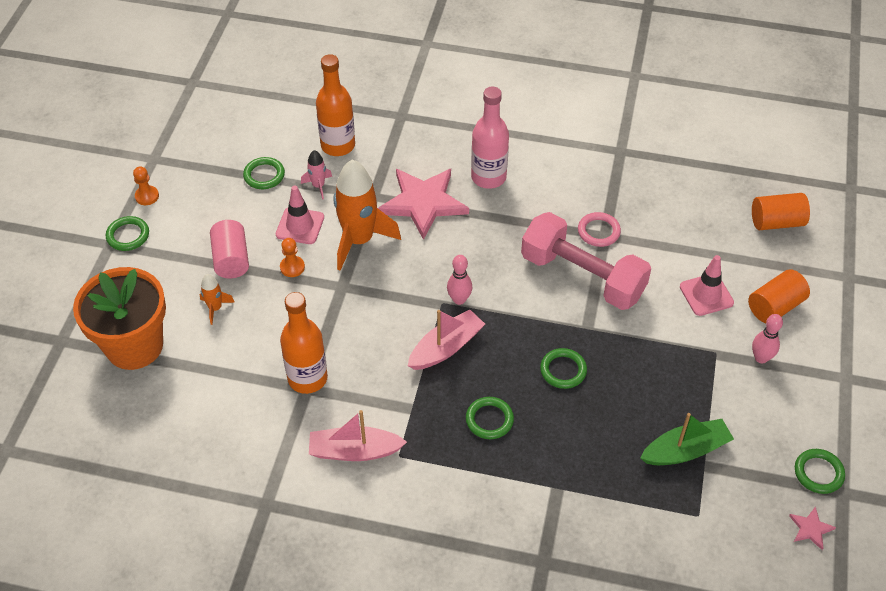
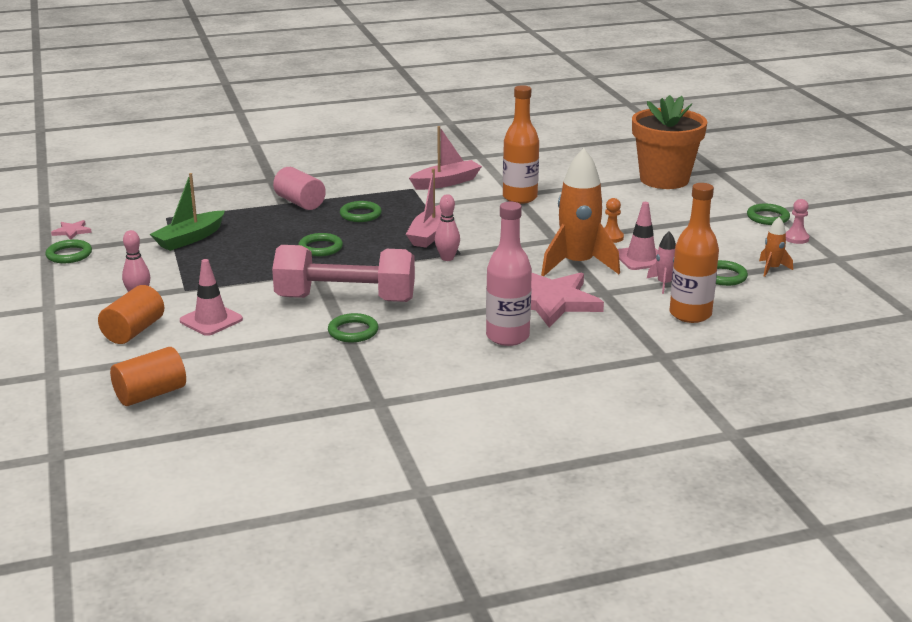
camera: 150 degrees right, 25 degrees down
(147, 196) = (796, 238): orange pawn -> pink pawn
(215, 308) = (636, 206): orange rocket -> orange rocket (772, 269)
(231, 259) = (666, 228): pink cylinder -> pink cylinder (300, 203)
(598, 231) = (353, 331): pink ring -> green ring

